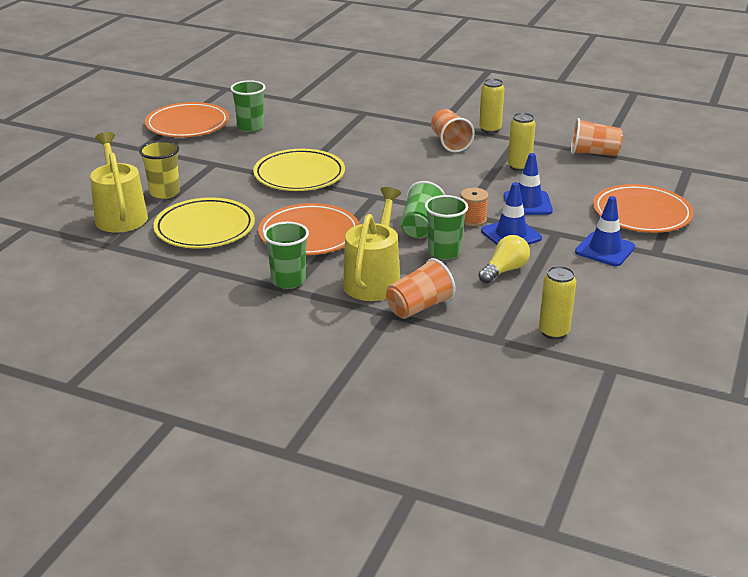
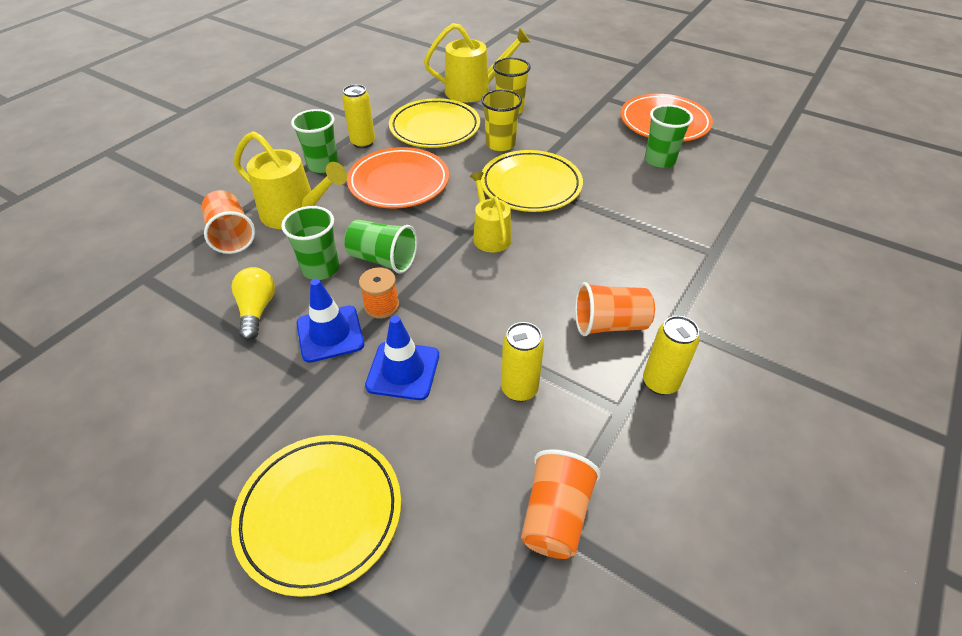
camera: 100 degrees right, 15 degrees up
(233, 192) = (500, 144): none -> yellow cup
(373, 186) = (490, 235): none -> yellow watering can
(504, 270) = (257, 310): yellow light bulb -> yellow light bulb turned 150 degrees counterclockwise
(553, 332) = (121, 323): yellow can -> yellow can (363, 143)
(605, 249) = (246, 425): blue traffic cone -> none
(641, 214) = (320, 513): orange plate -> yellow plate

